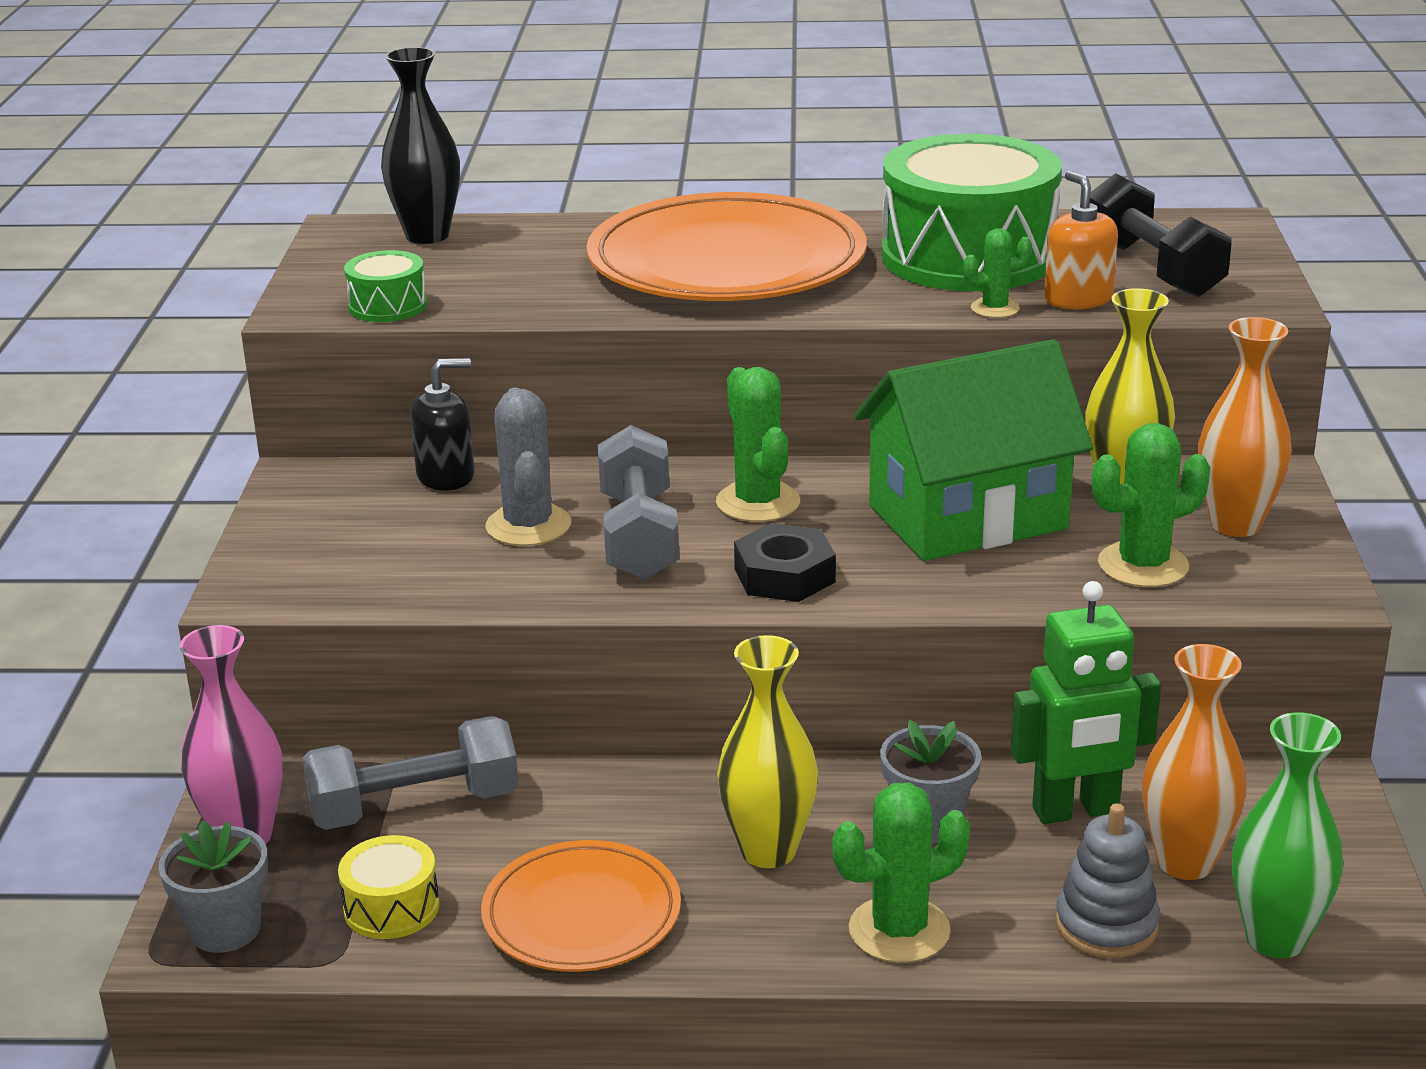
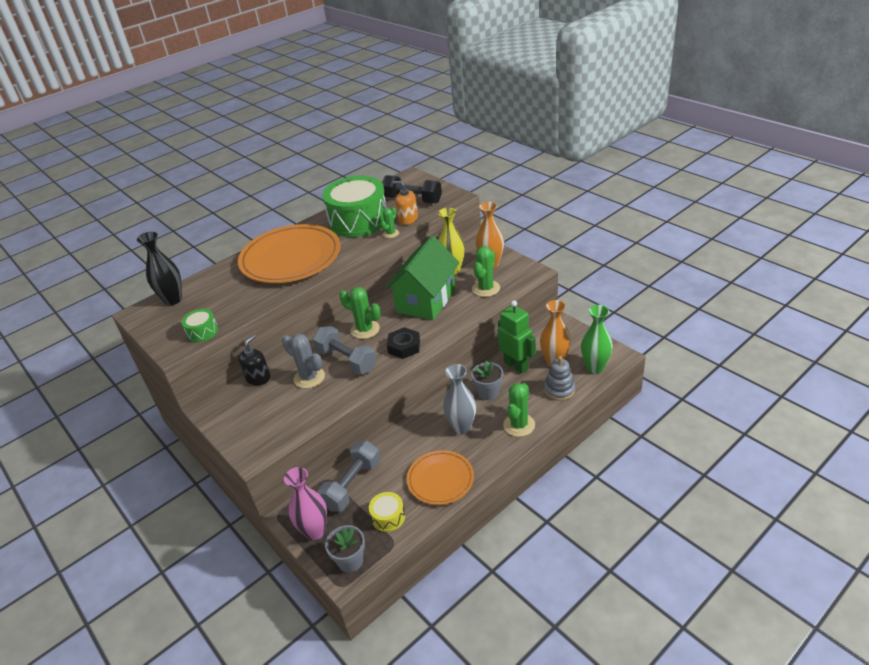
camera: 40 degrees left, 10 degrees up
(768, 851) = (462, 427): yellow vase -> grey vase
(1076, 811) = (516, 365): green robot -> green robot turned 75 degrees counterclockwise

